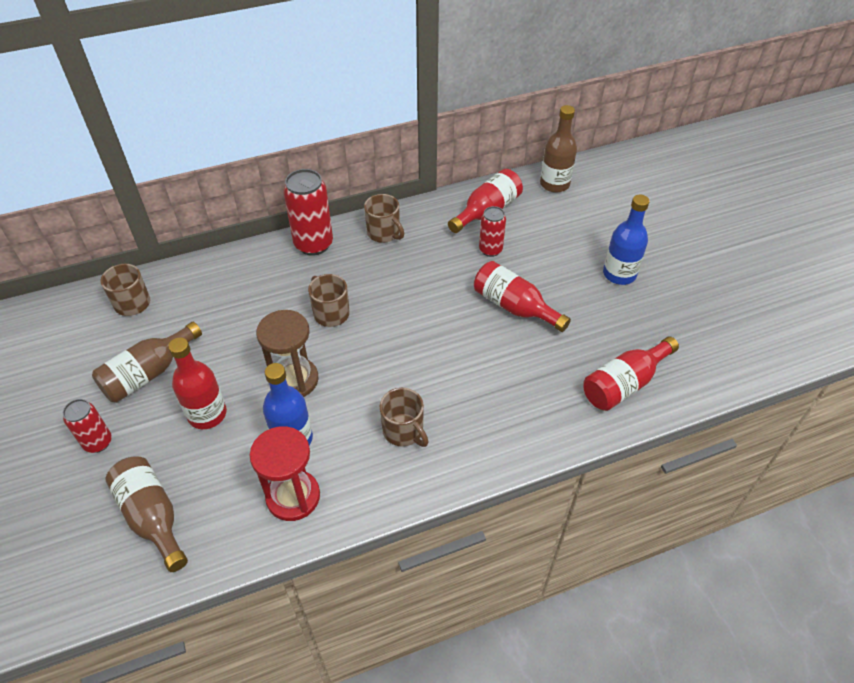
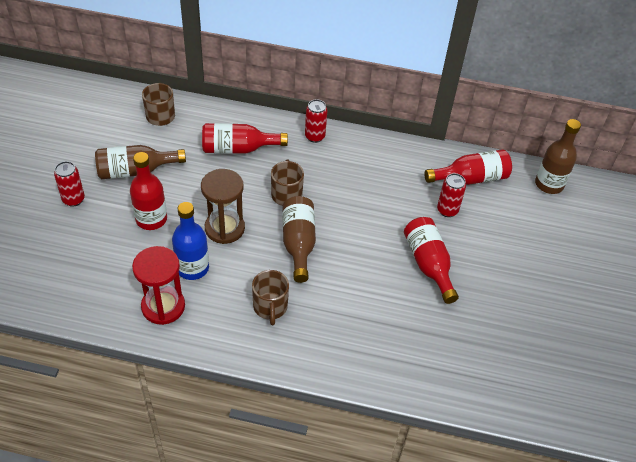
camera: 30 degrees right, 0 degrees up
(152, 517) = (70, 266): brown bottle -> brown bottle (298, 244)
(313, 244) = (315, 136): red can -> red can, size x0.60
(384, 233) = (374, 154): brown mug -> none
(619, 274) = (539, 286): blue bottle -> none
(624, 384) = (466, 372): red bottle -> red bottle (238, 149)

